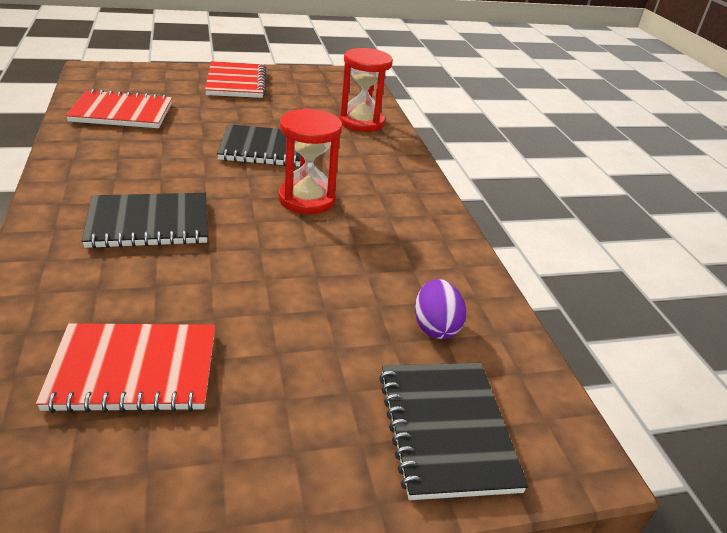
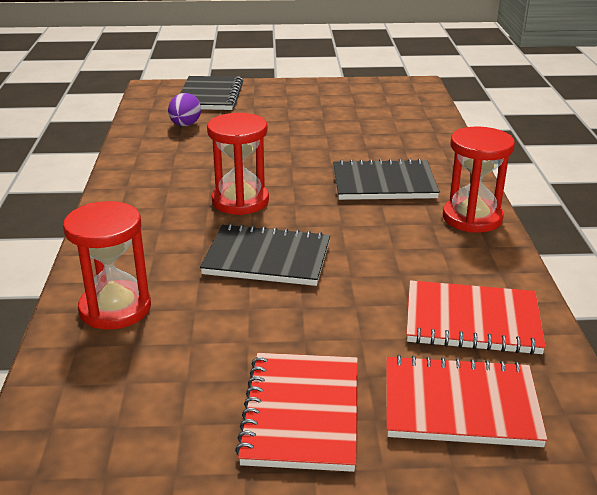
camera: 165 degrees left, 5 degrees down
(69, 183) = (472, 218): none -> red hourglass
(134, 370) = (367, 117): red notebook -> red notebook (460, 405)

